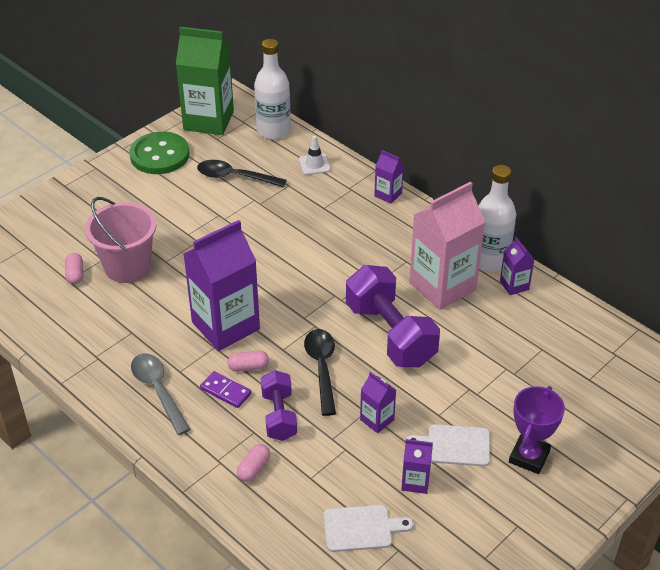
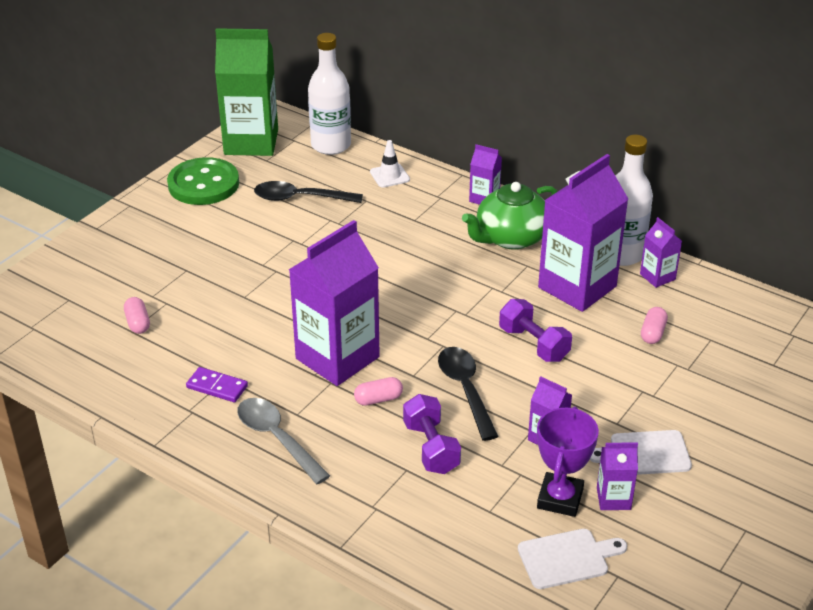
camera: 10 degrees left, 5 degrees down
(127, 267) = (199, 307): pink bucket -> none
(225, 391) = (359, 429): purple domino -> purple domino (217, 387)
(254, 468) = (419, 510): pink capsule -> pink capsule (653, 333)
(390, 334) = (533, 344): purple dumbbell -> purple dumbbell, size x0.58
(399, 234) = (510, 238): none -> green teapot
(442, 286) = (577, 287): pink carton -> purple carton
(529, 457) = (734, 454): purple trophy -> purple trophy (560, 498)

